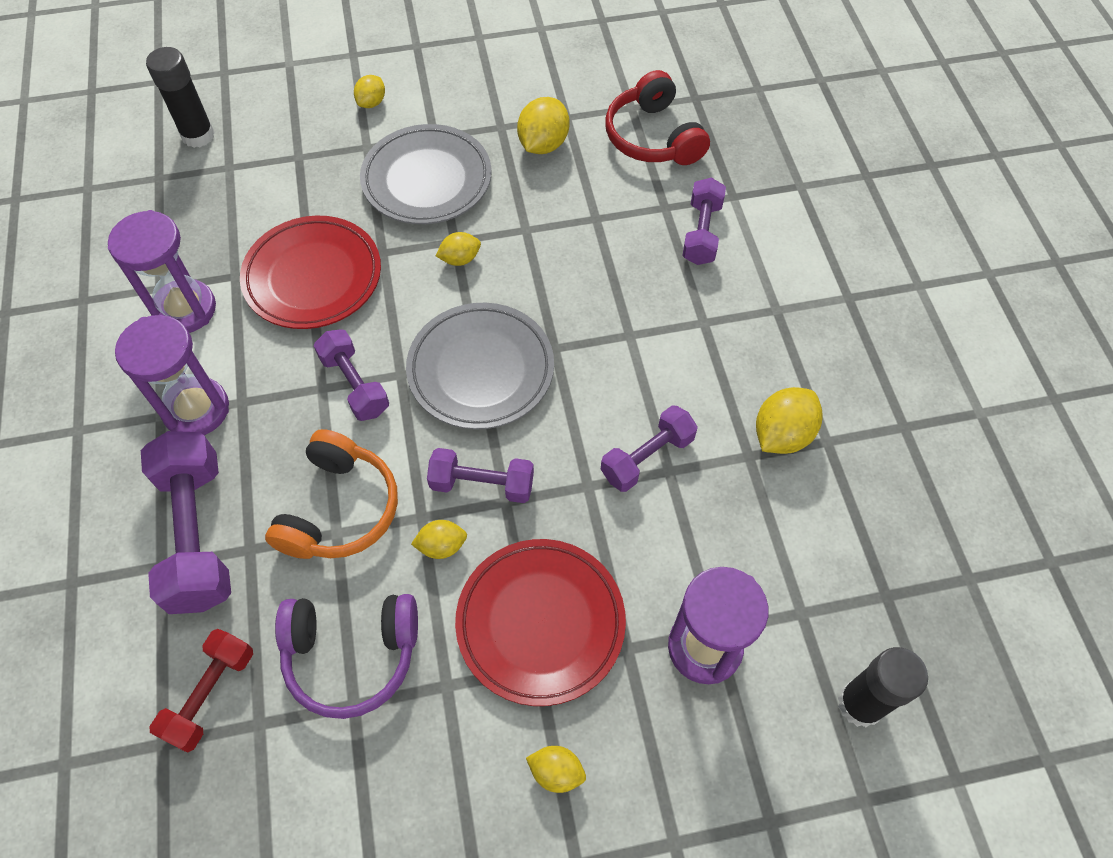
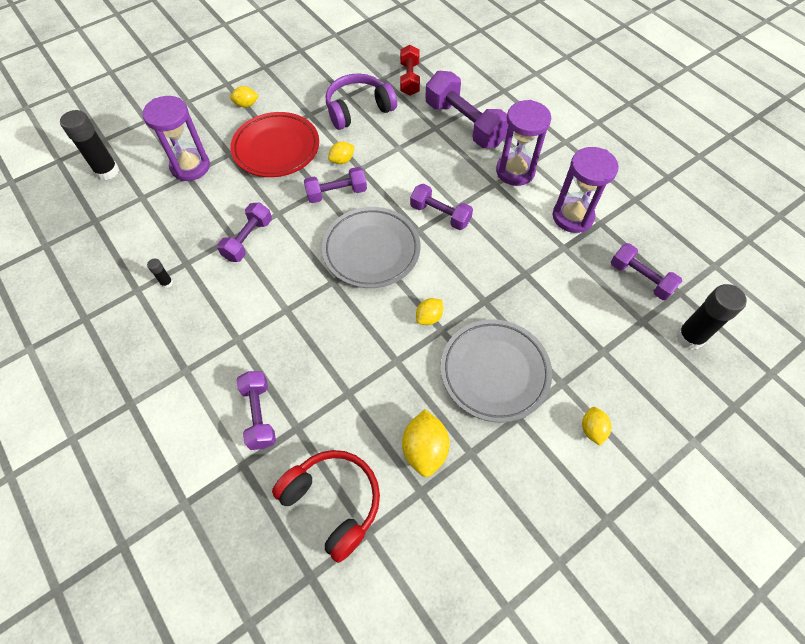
camera: 155 degrees right, 0 degrees up
(184, 207) = (640, 278): none -> purple dumbbell
(313, 277) = (515, 266): red plate -> none
(340, 509) = (404, 157): orange headphones -> none
(782, 434) = (167, 283): yellow lemon -> black glue stick

